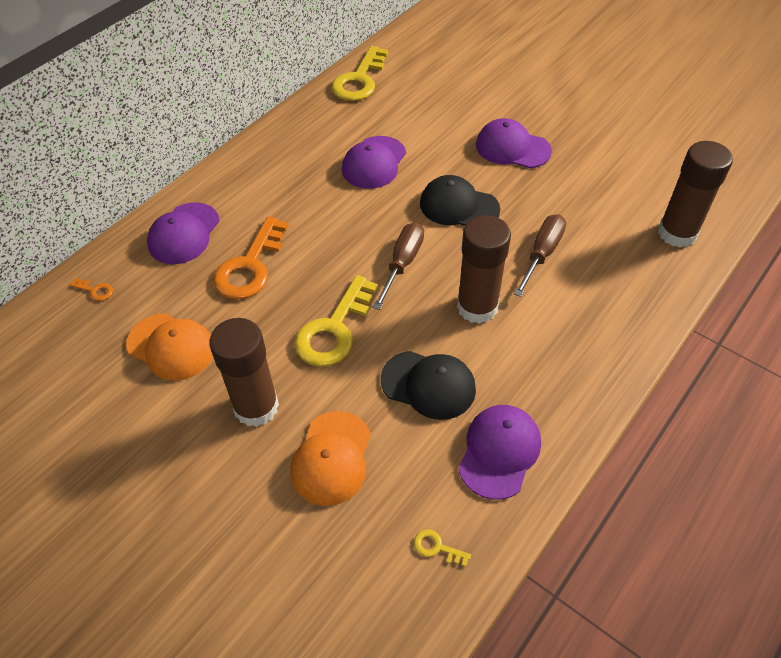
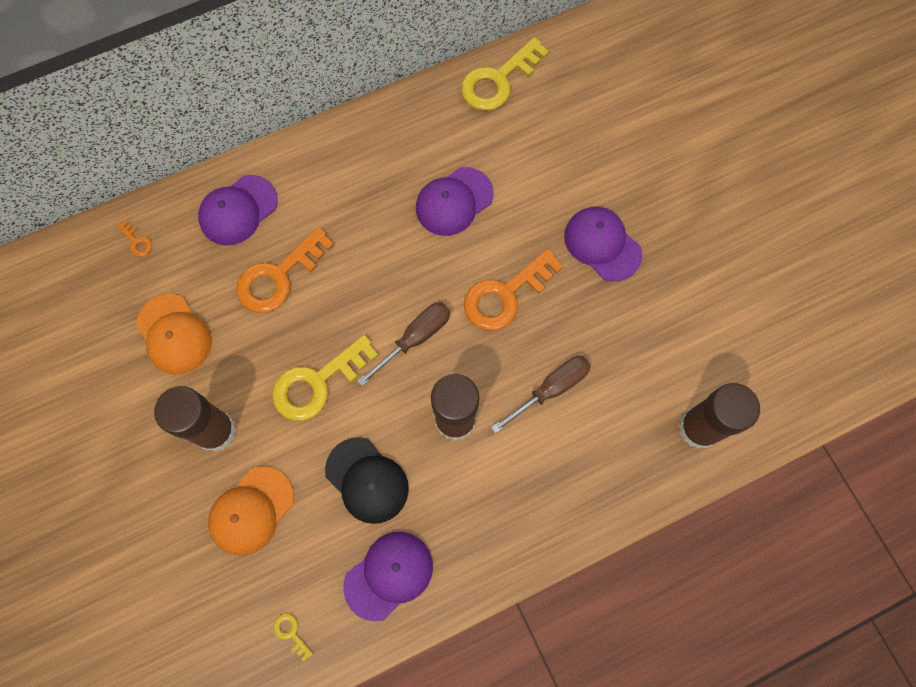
camera: 25 degrees right, 20 degrees up
(459, 206) = (505, 295): black cap -> orange key

